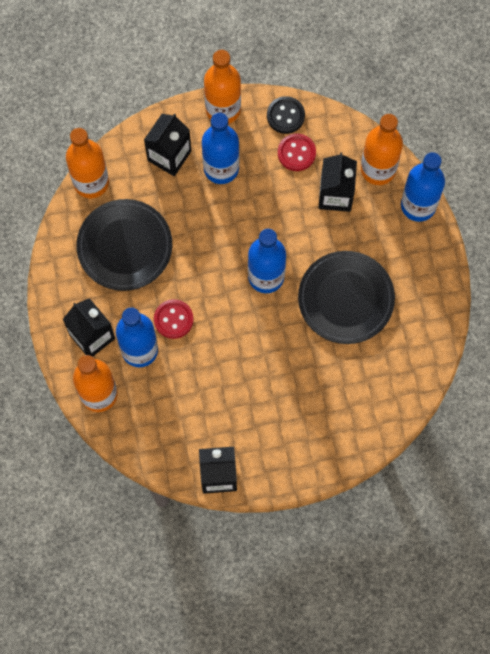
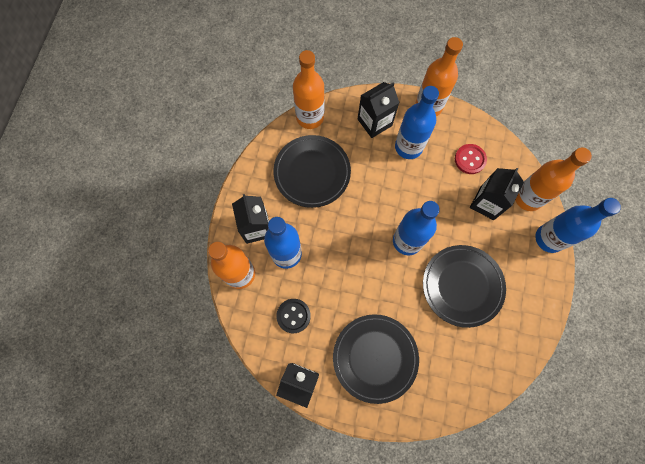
camera: 25 degrees right, 0 degrees up
(173, 319) = (322, 242): red button -> none
(285, 115) = (473, 129): black button -> black button (293, 316)
(285, 415) = (375, 358): none -> black plate

